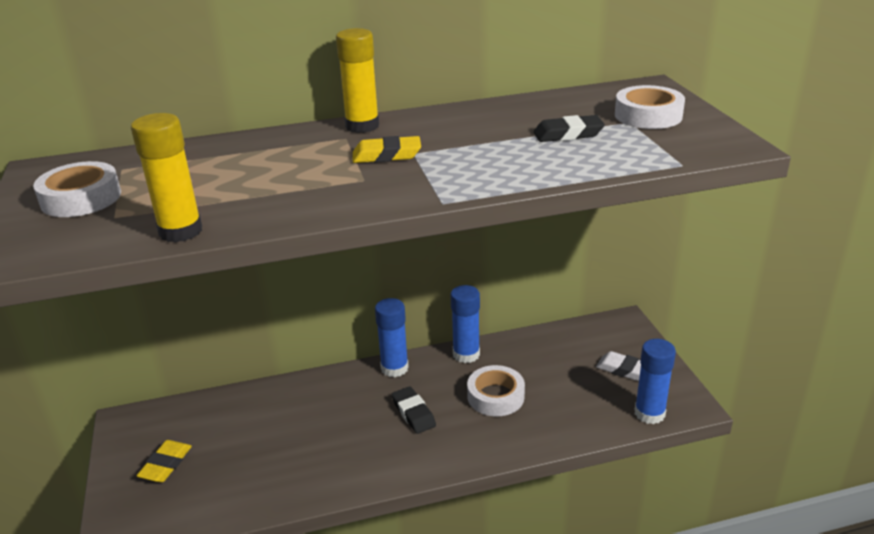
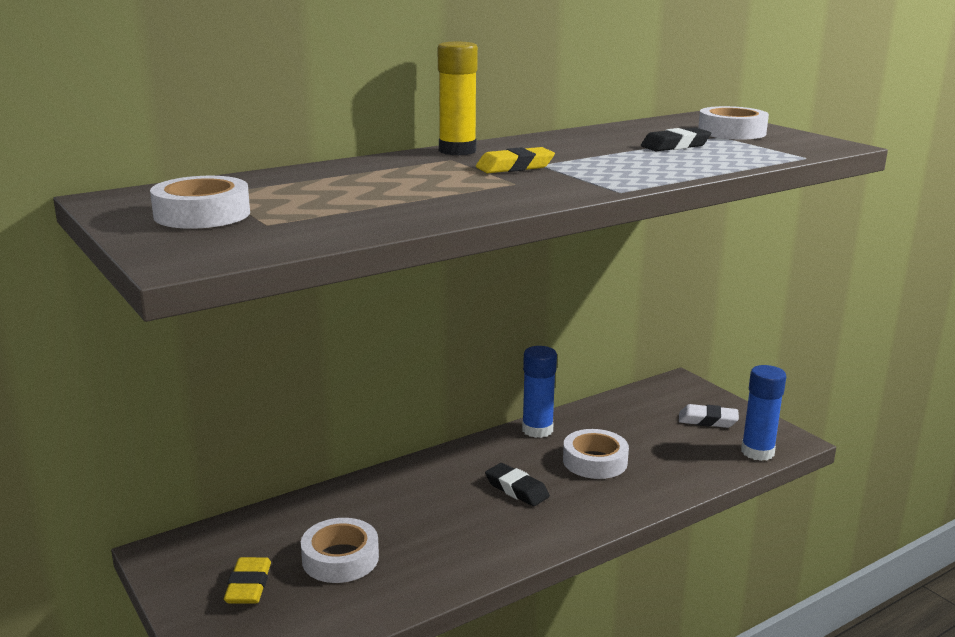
camera: 20 degrees left, 10 degrees down
(180, 231) = (365, 227): yellow glue stick -> none
(242, 453) = (340, 558): none -> white tape
(394, 368) = (466, 453): blue glue stick -> none

